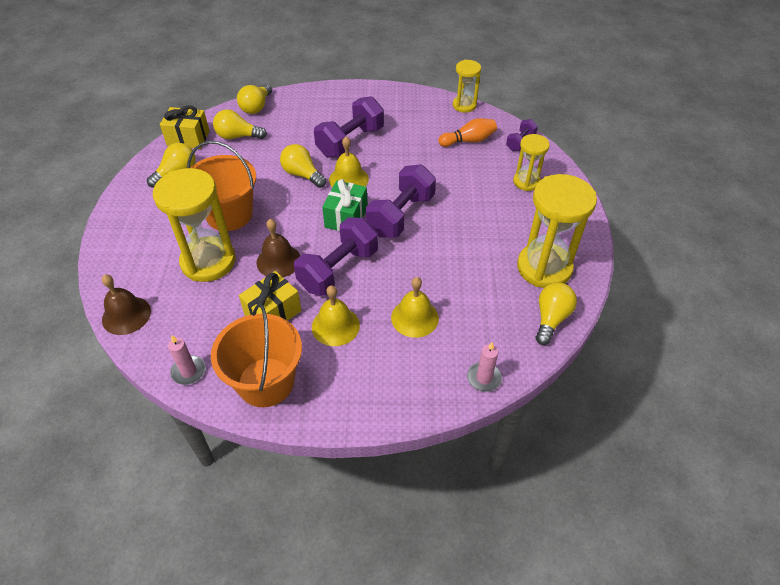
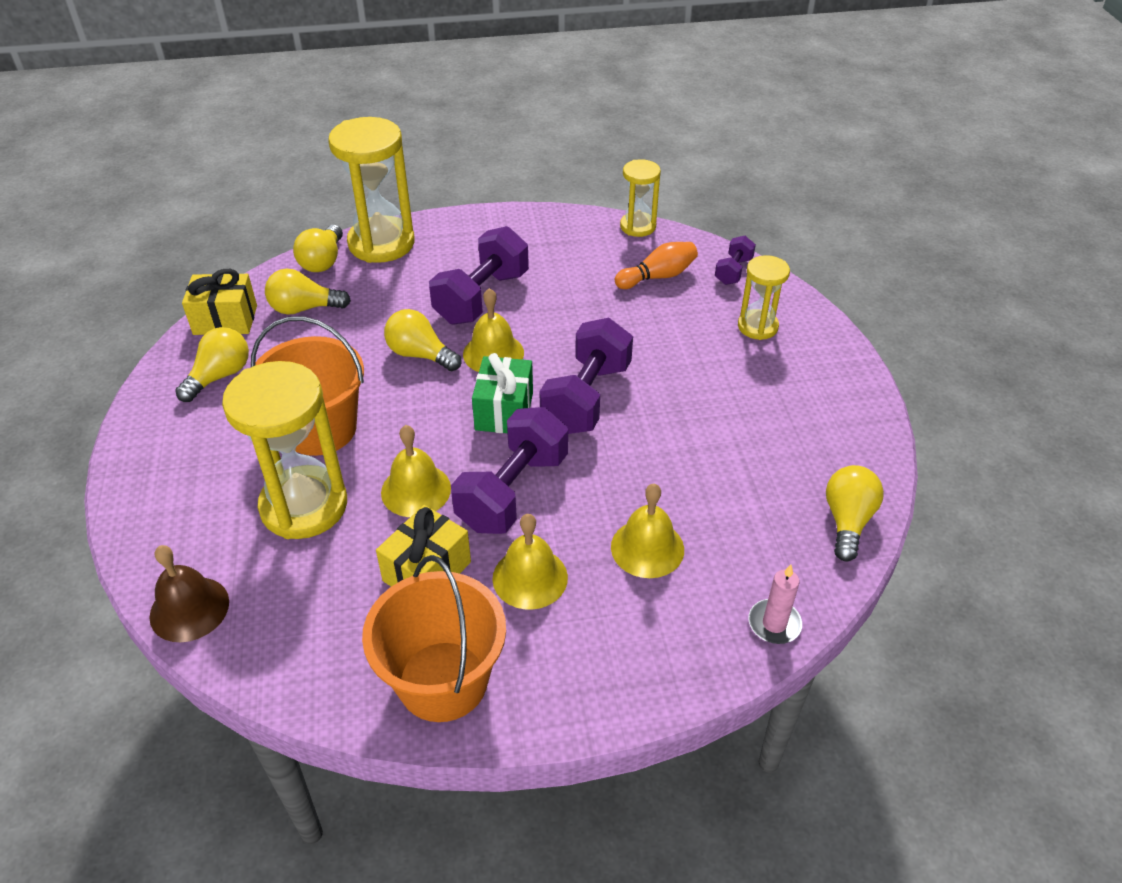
camera: 10 degrees left, 5 degrees down
(188, 371) = (314, 683): pink candle -> none
(278, 261) = (416, 490): brown bell -> yellow bell
(544, 268) = (817, 448): yellow hourglass -> yellow hourglass (381, 243)

